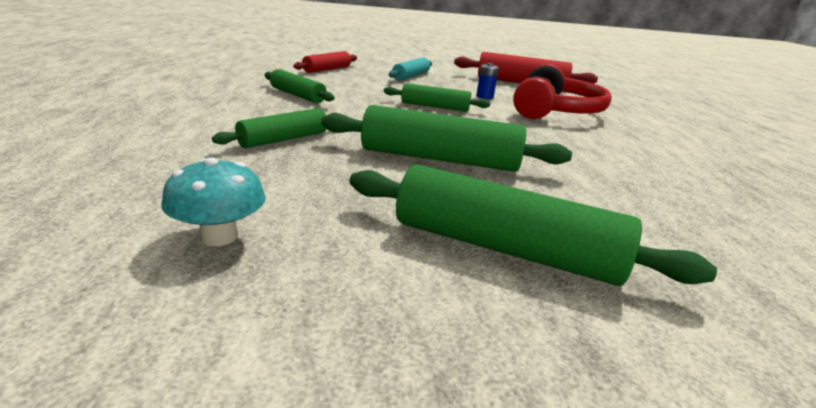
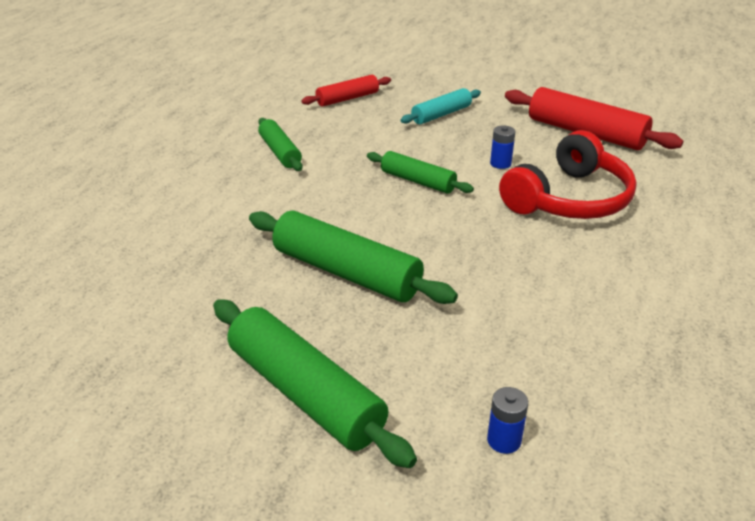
camera: 25 degrees right, 10 degrees up
(219, 236) = (107, 339): turquoise mushroom -> none
(283, 139) = (221, 227): green rolling pin -> none
(722, 253) = (504, 440): none -> blue battery

